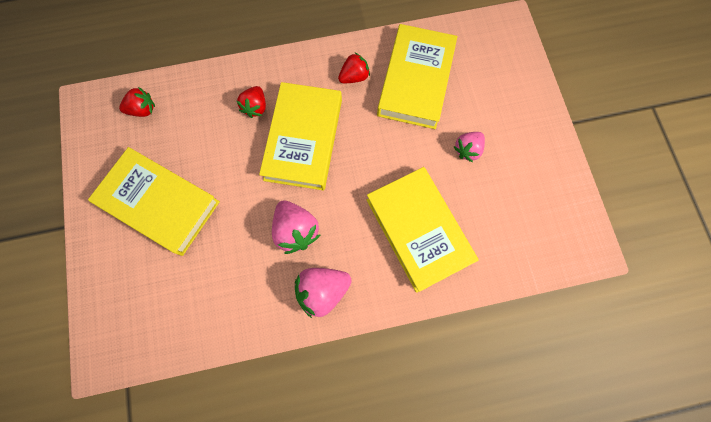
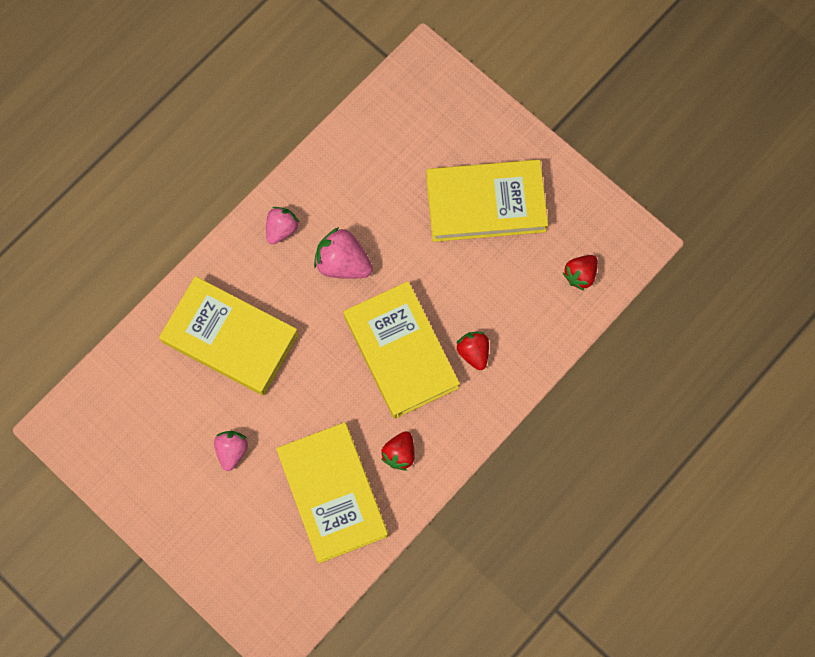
camera: 145 degrees right, 0 degrees up
(322, 291) = (281, 229): pink strawberry -> pink strawberry, size x0.66

